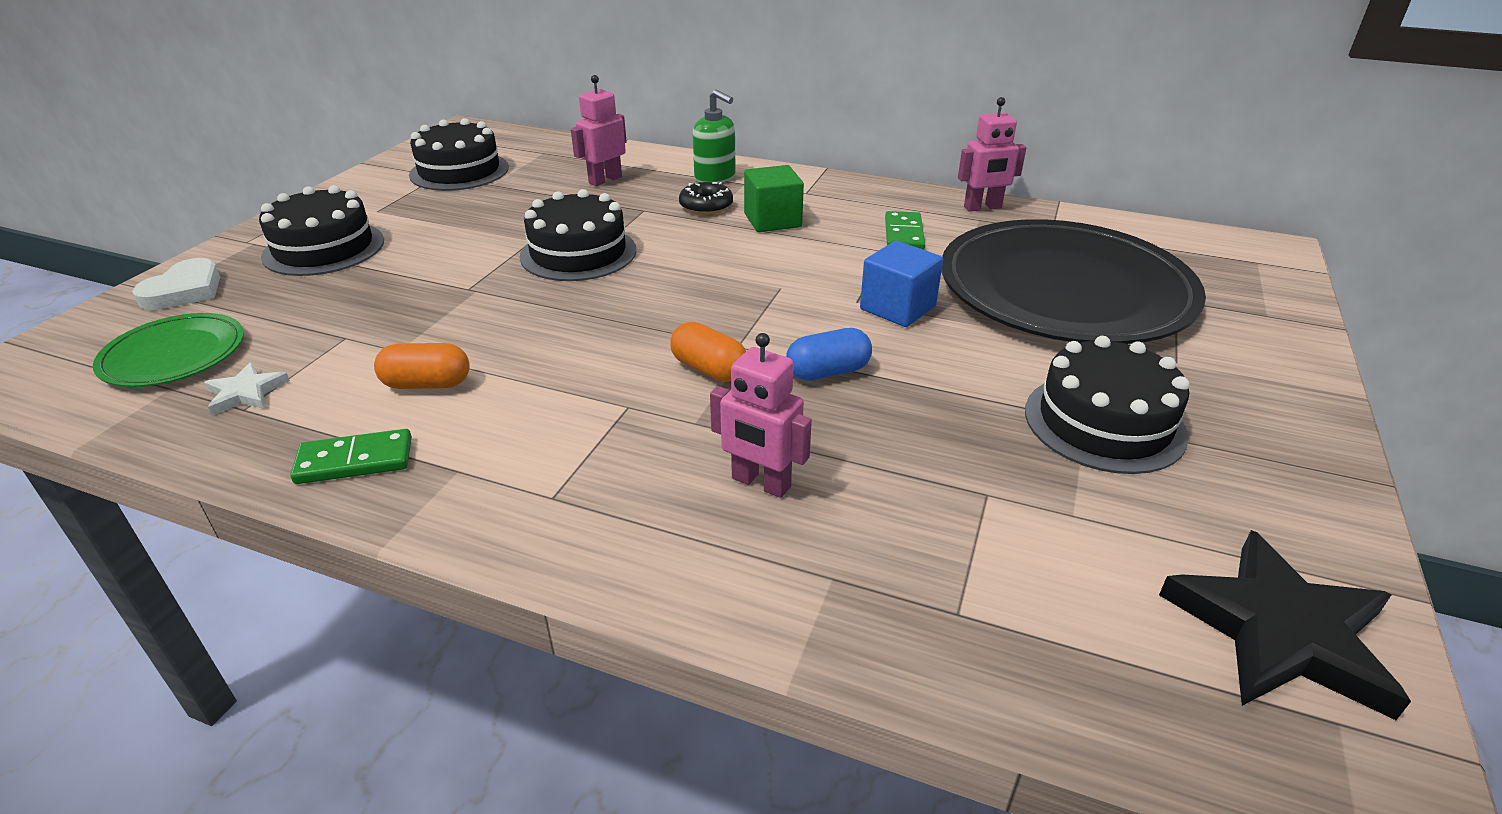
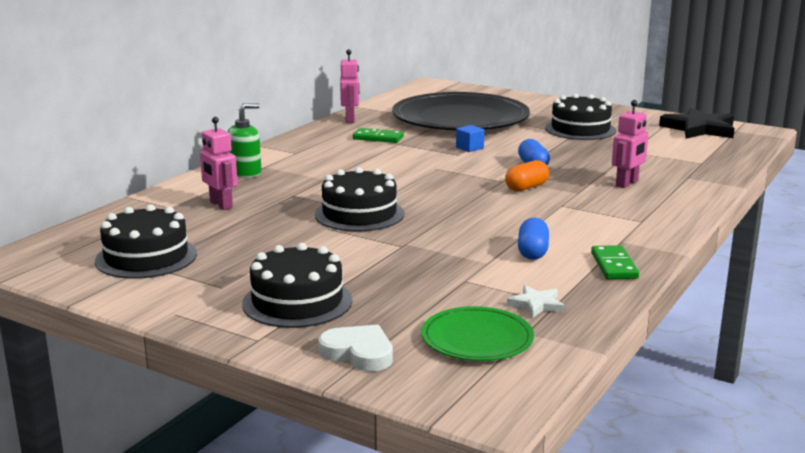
camera: 80 degrees left, 15 degrees down
(427, 384) = (532, 252): orange capsule -> blue capsule
(706, 206) = (299, 178): black donut -> none
(772, 220) = (337, 163): green cube -> none
(897, 308) = (469, 148): blue cube -> blue cube, size x0.62

